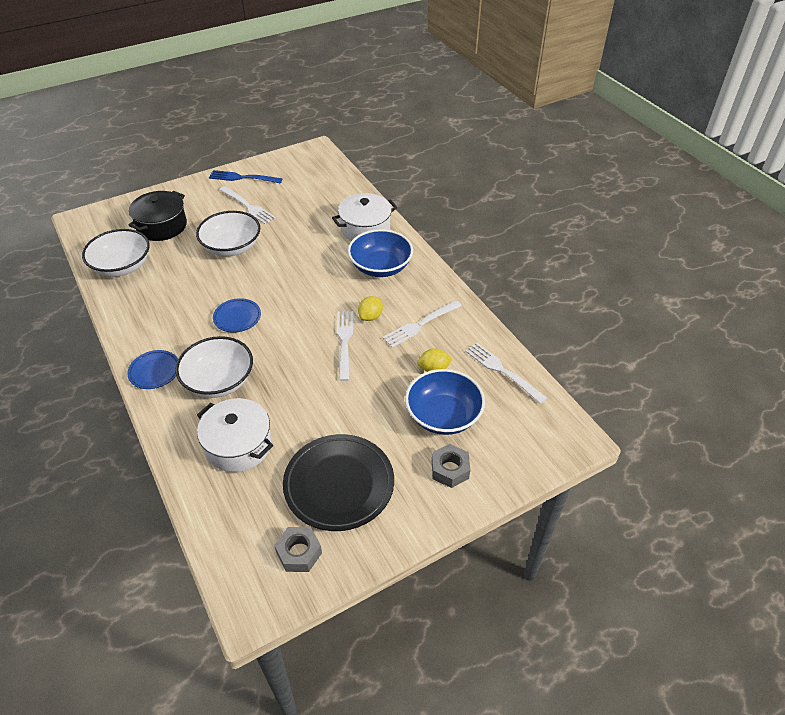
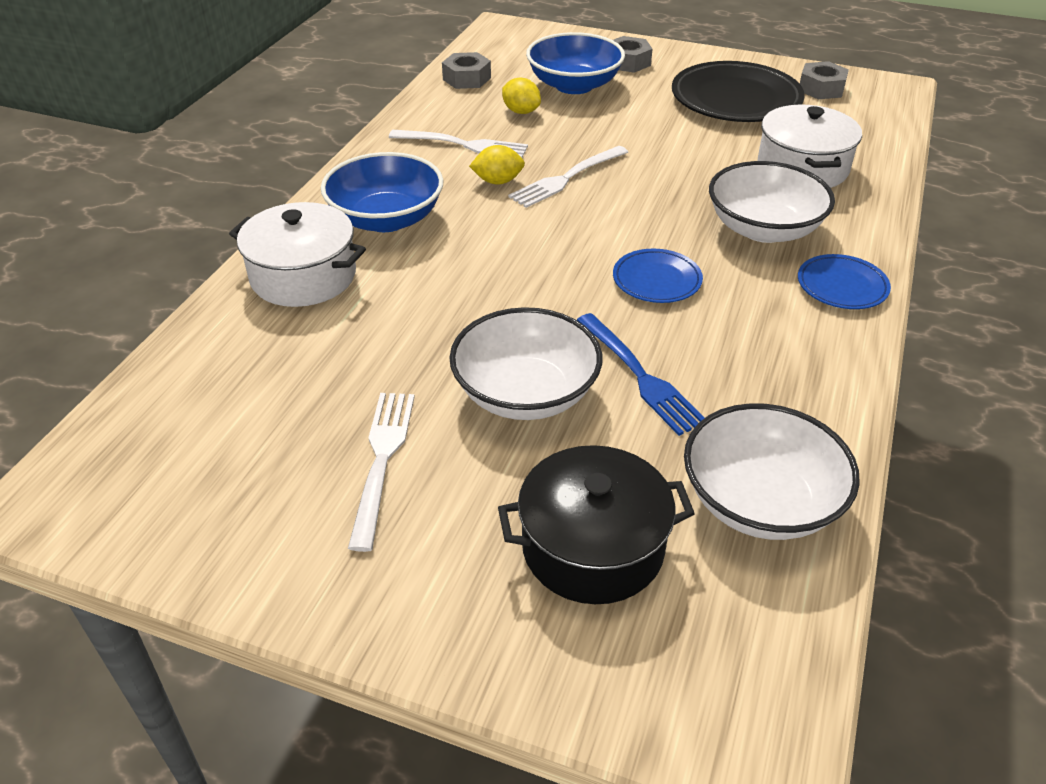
camera: 130 degrees left, 5 degrees down
(242, 178) = (280, 550): blue fork -> blue fork (640, 376)
(502, 371) = (466, 78): white fork -> grey nut

